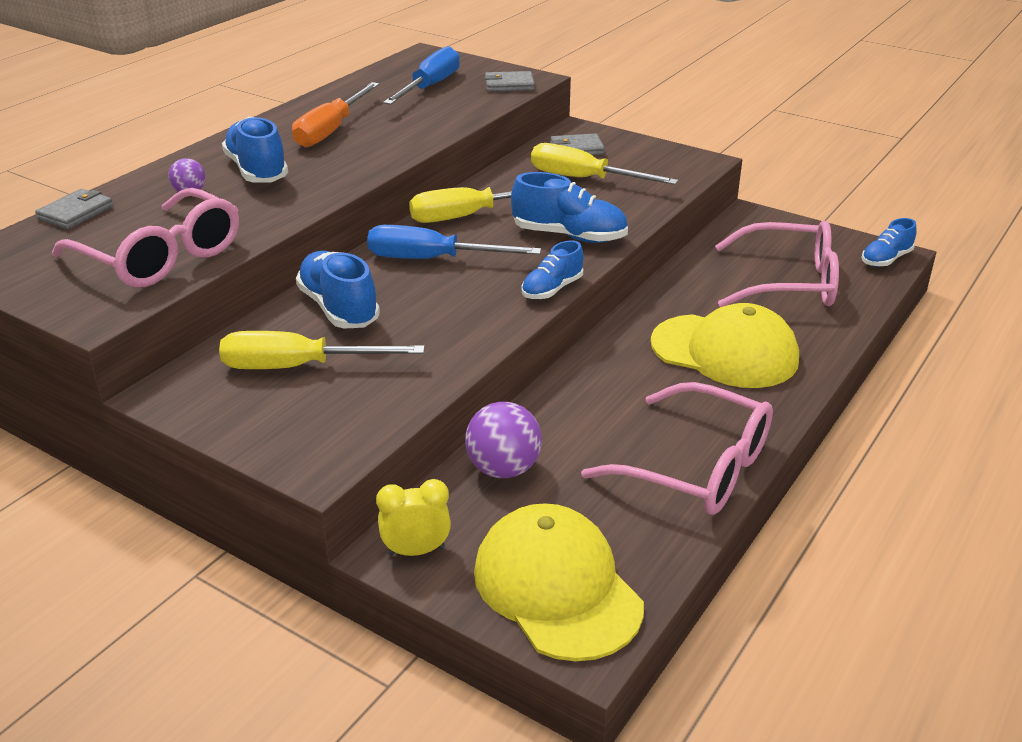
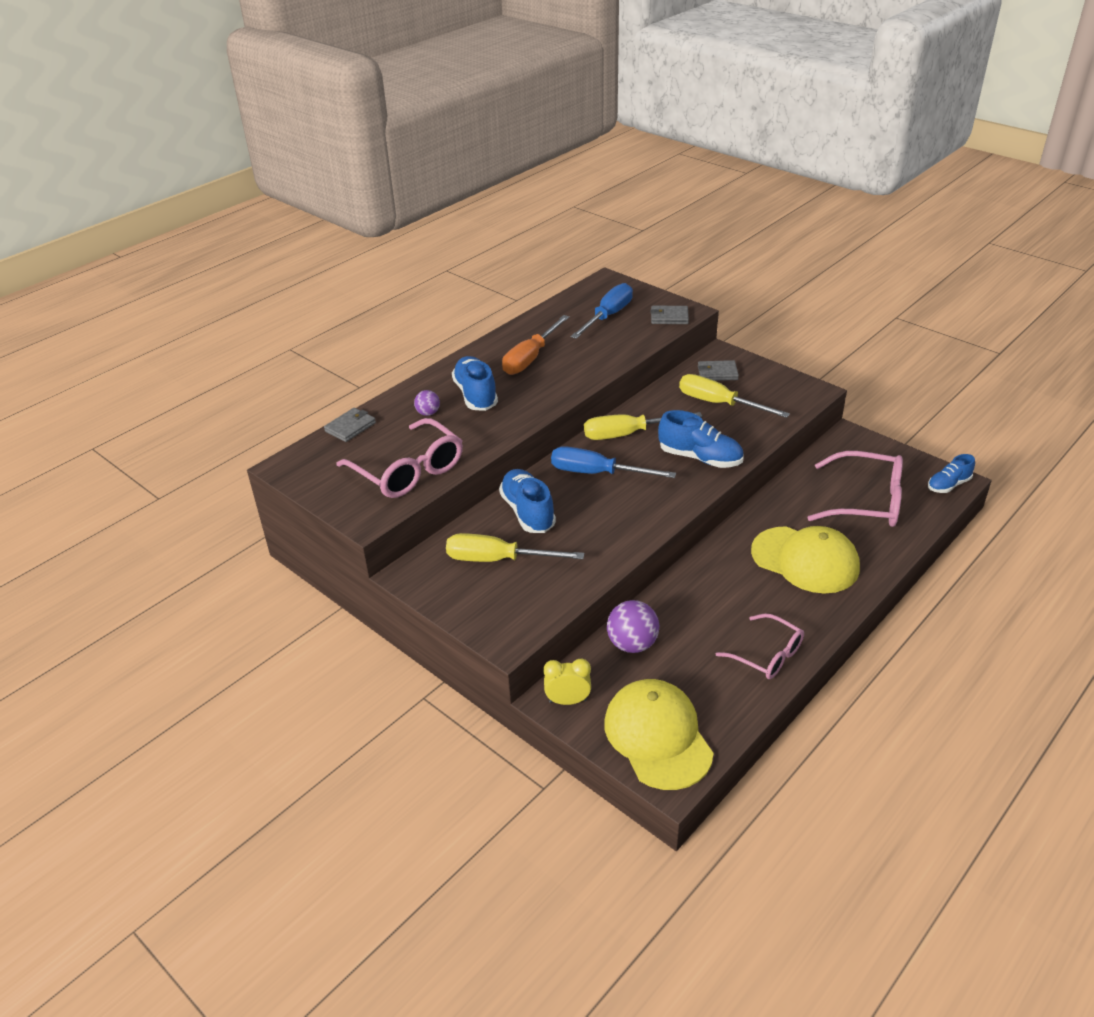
camera: 10 degrees right, 5 degrees up
(552, 289) = (681, 506): blue shoe -> none
(697, 468) = (767, 655): pink glasses -> pink glasses, size x0.63

